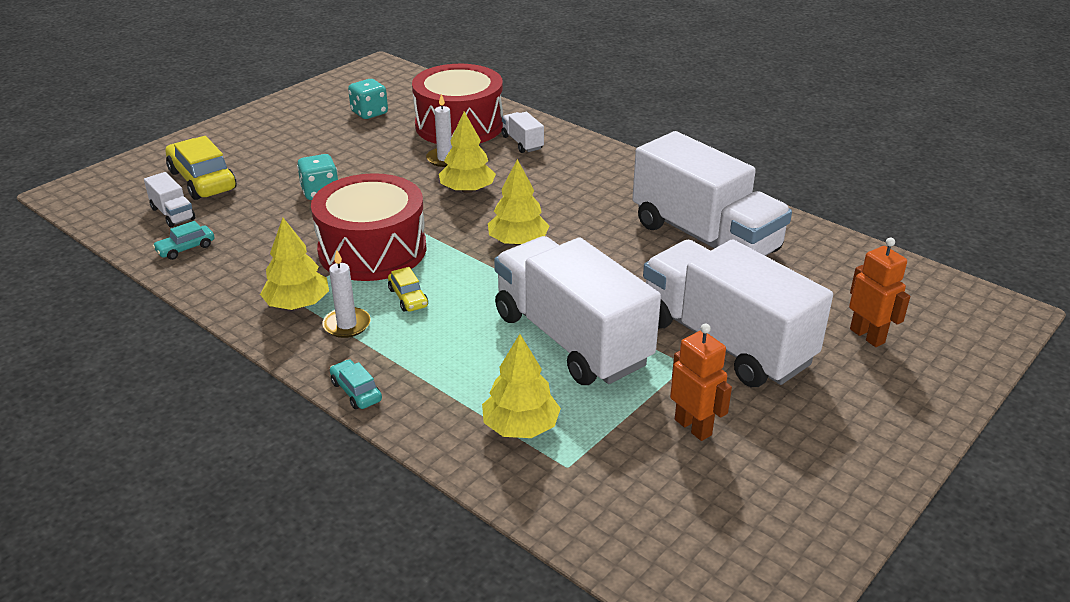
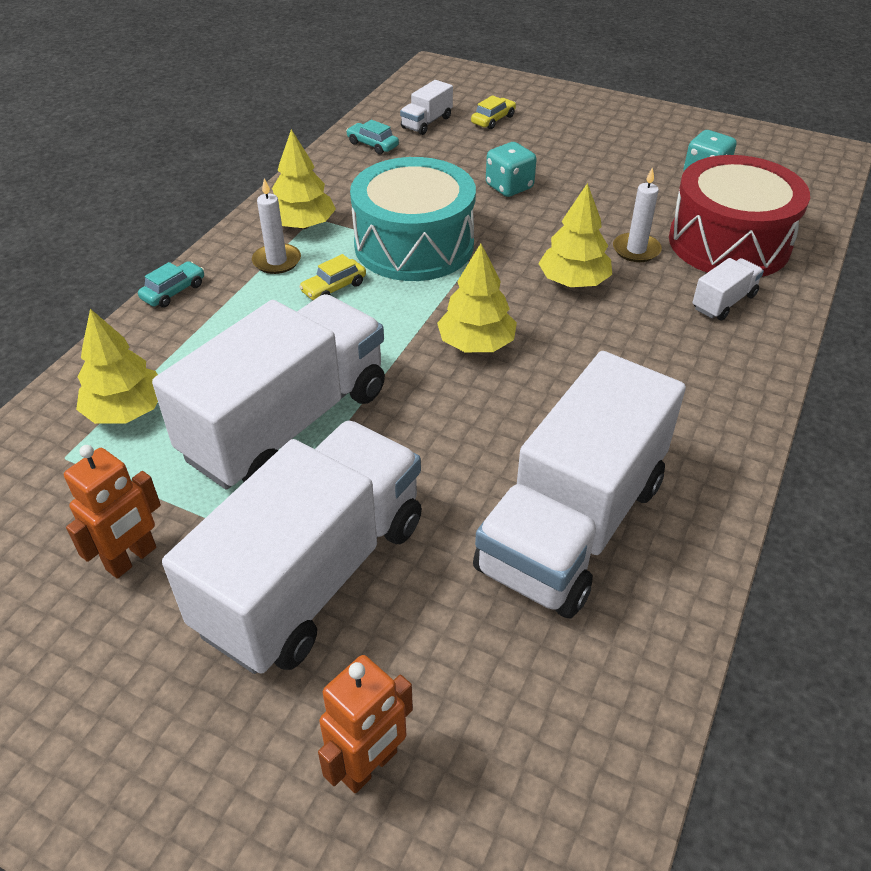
camera: 75 degrees right, 10 degrees up
(202, 180) = (493, 120): yellow car -> yellow car, size x0.51
(372, 250) = (414, 245): red drum -> turquoise drum

